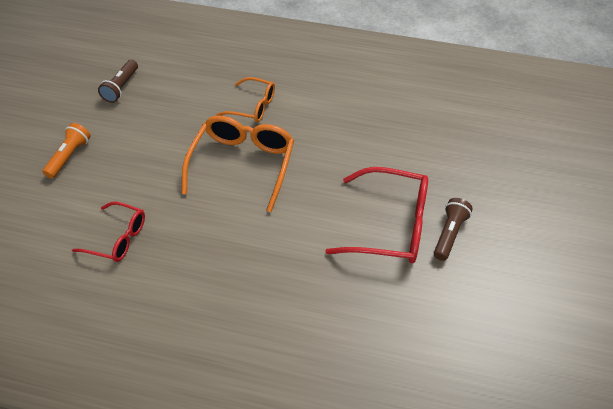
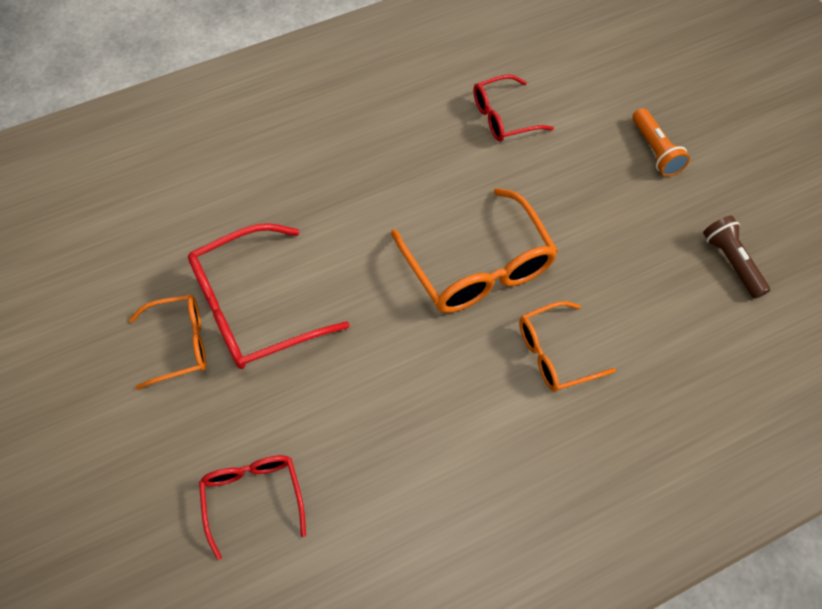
camera: 140 degrees right, 10 degrees up
(449, 234) = (180, 344): brown flashlight -> orange glasses
(454, 141) = (253, 497): none -> red glasses

